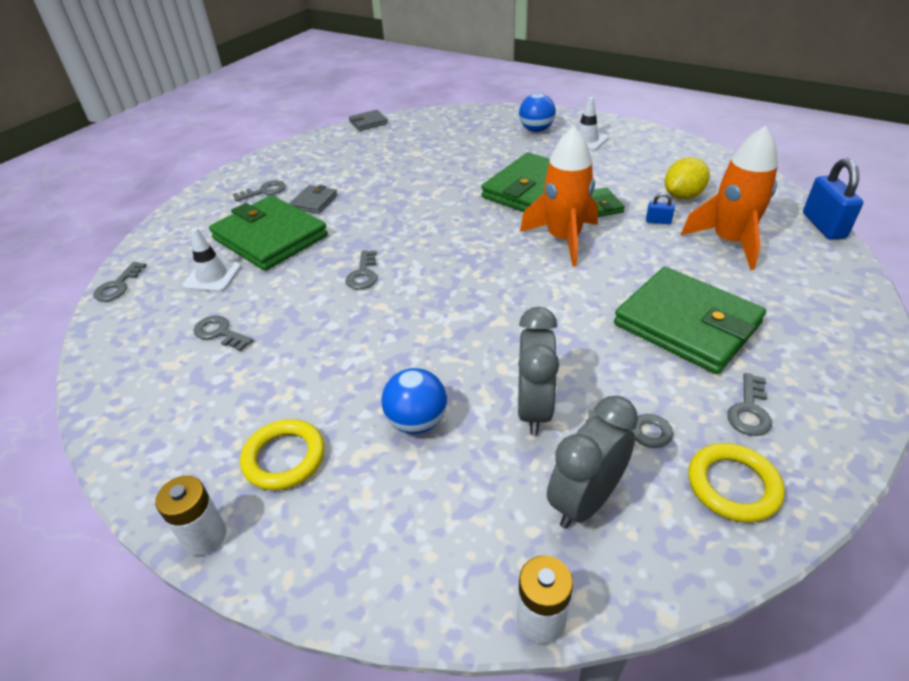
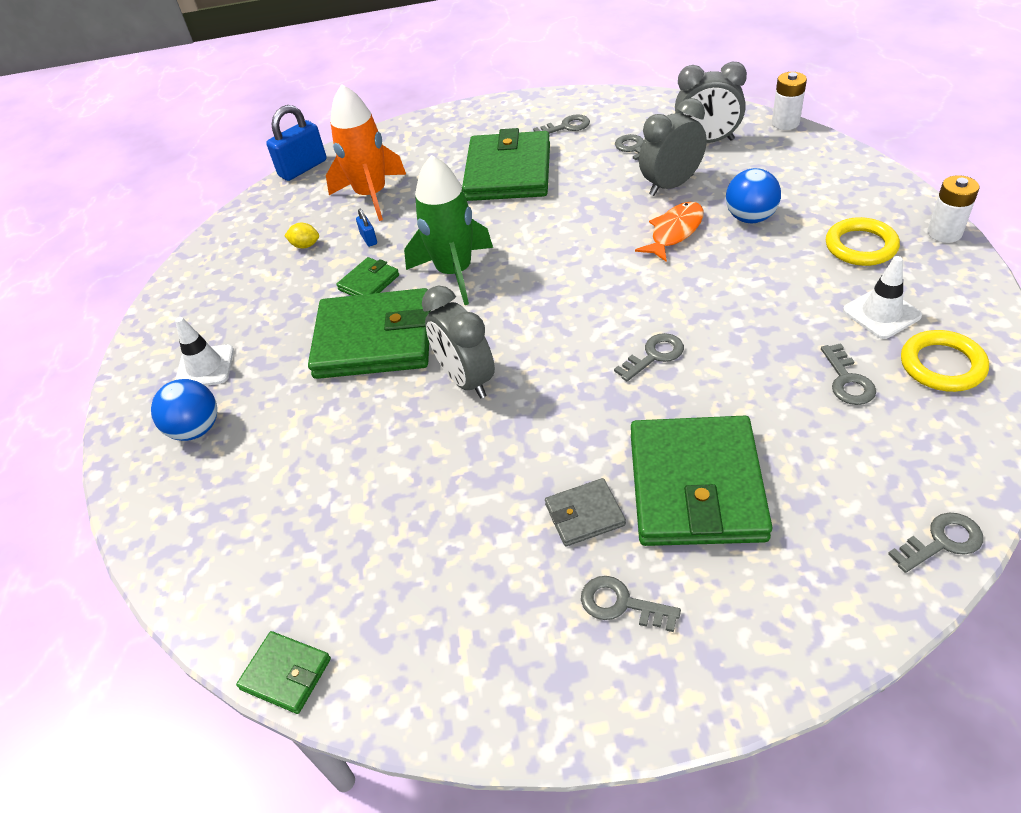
camera: 125 degrees left, 5 degrees up
(212, 276) = (810, 468): white traffic cone -> white traffic cone (881, 313)
(368, 123) = (286, 674): grey wallet -> green wallet
(452, 205) = (466, 380): none -> grey clock
(464, 363) = (674, 232): none -> orange fish
(563, 239) = (455, 272): orange rocket -> green rocket
(682, 196) = (305, 245): yellow lemon -> yellow lemon, size x0.56
(733, 485) = (631, 113): yellow ring -> yellow ring (942, 365)

